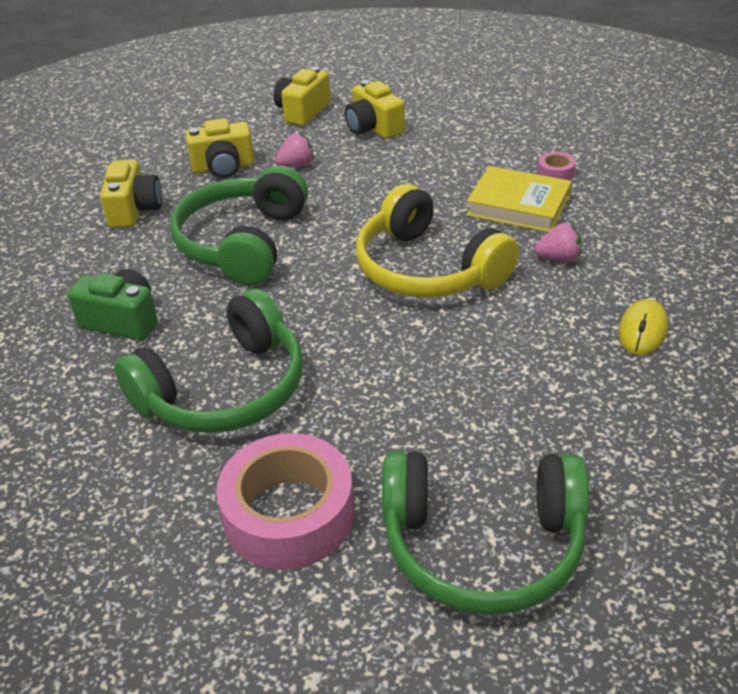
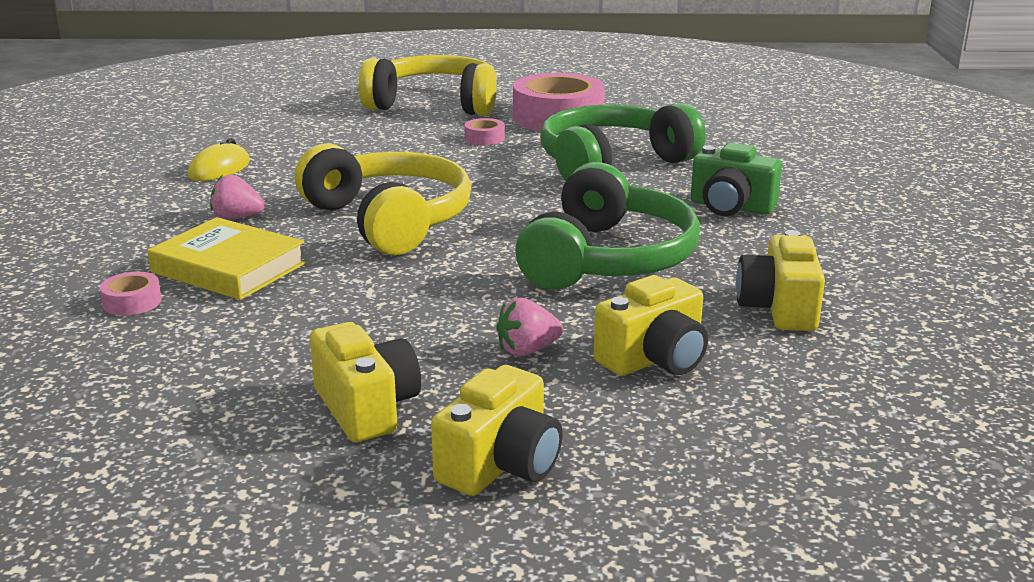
camera: 175 degrees left, 15 degrees down
(223, 167) = (654, 359): yellow camera -> yellow camera turned 150 degrees clockwise
(380, 436) = (484, 138): none -> pink tape
(482, 545) = (434, 104): green headphones -> yellow headphones

